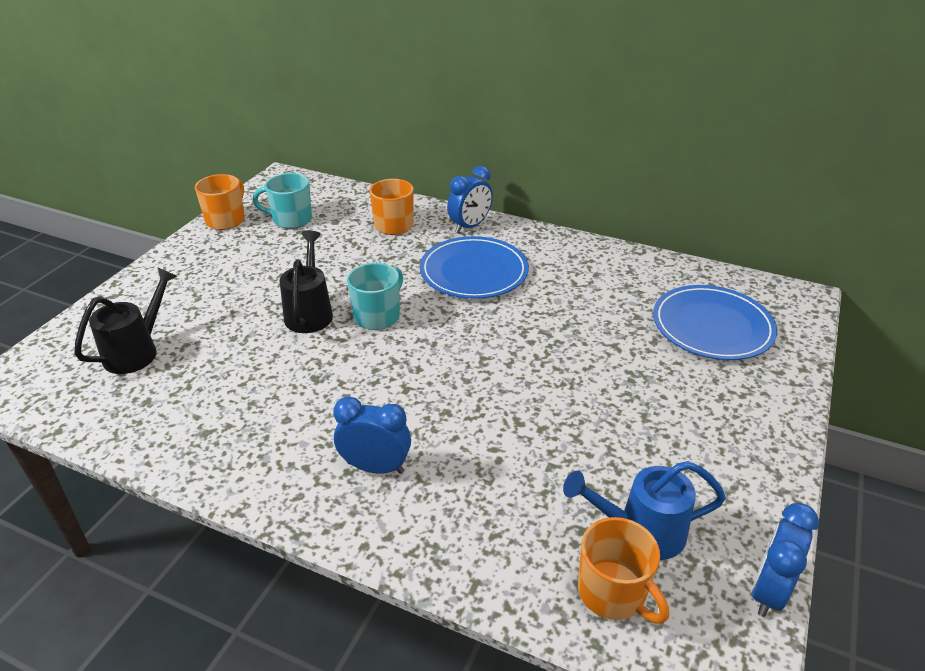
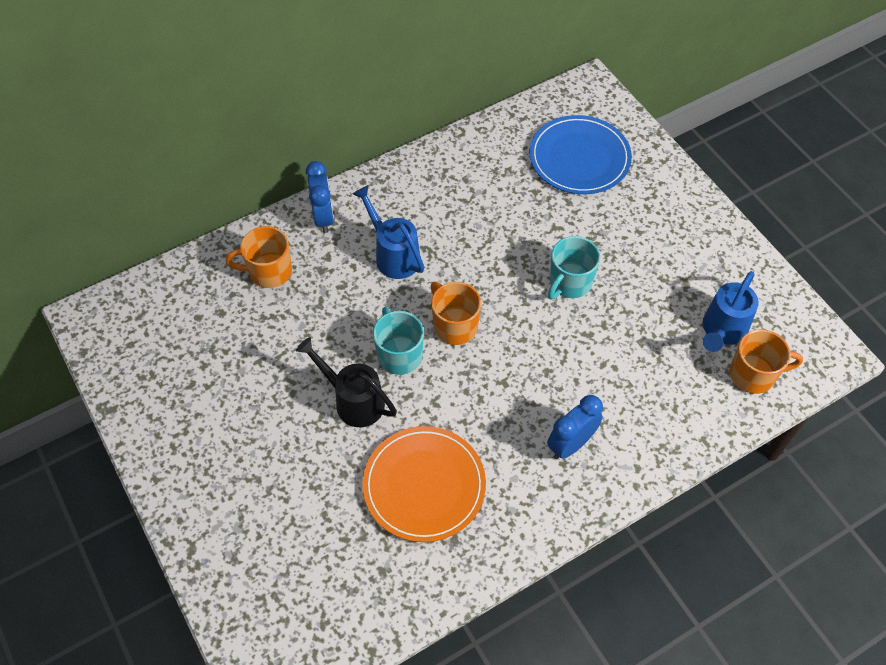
camera: 55 degrees left, 20 degrees up
(137, 351) = (304, 556): black watering can -> none
(226, 220) = (131, 401): orange mug -> orange mug (454, 325)
(253, 388) = (424, 485): none -> orange plate
(291, 219) = (183, 346): turquoise mug -> turquoise mug (569, 282)
(474, 271) = (393, 255): blue plate -> blue watering can
(769, 591) = (797, 301): blue clock -> none

